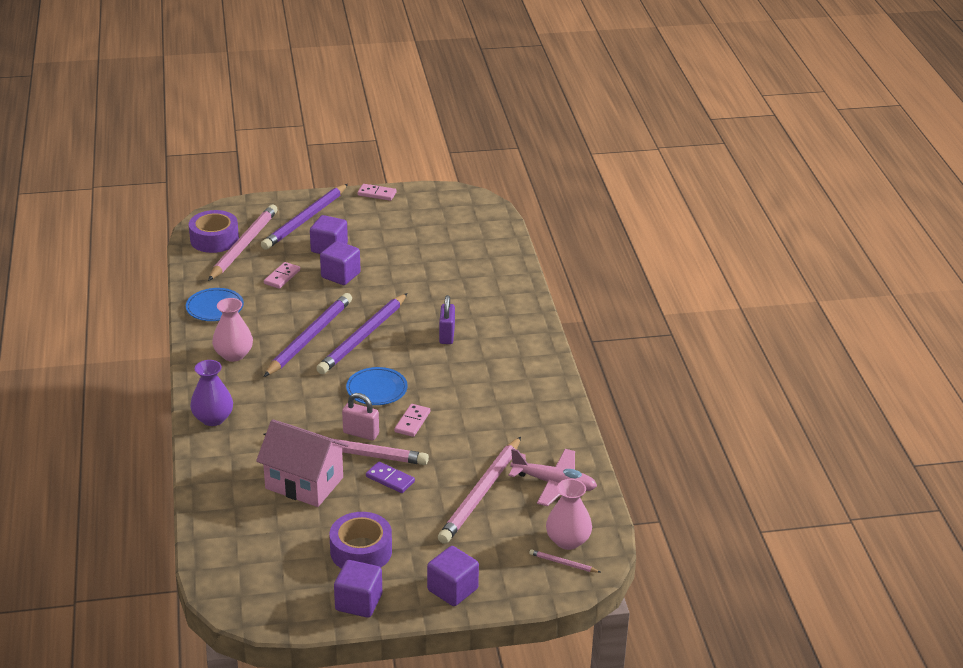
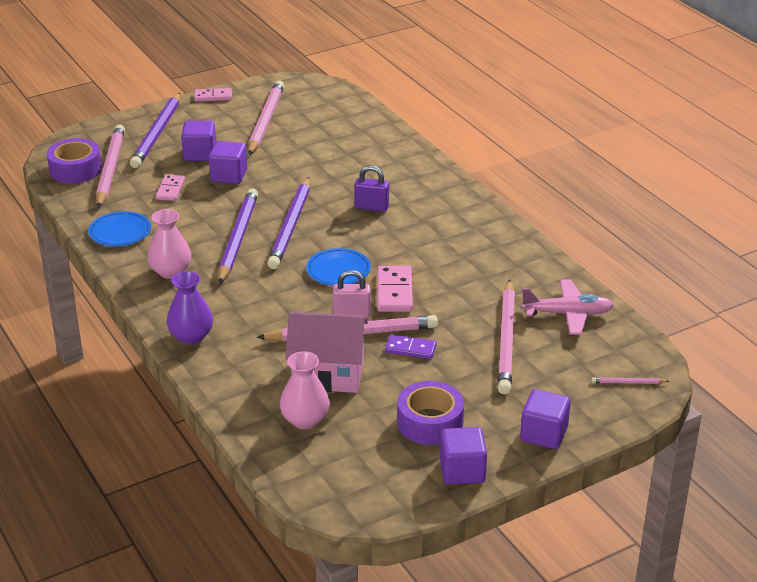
camera: 20 degrees left, 0 degrees up
(408, 228) = (266, 121): none -> pink pencil
(412, 422) = (394, 292): pink domino -> pink domino, size x1.52
(447, 335) = (371, 207): purple padlock -> purple padlock turned 60 degrees counterclockwise
(568, 540) = (617, 361): pink vase -> pink vase (305, 420)

